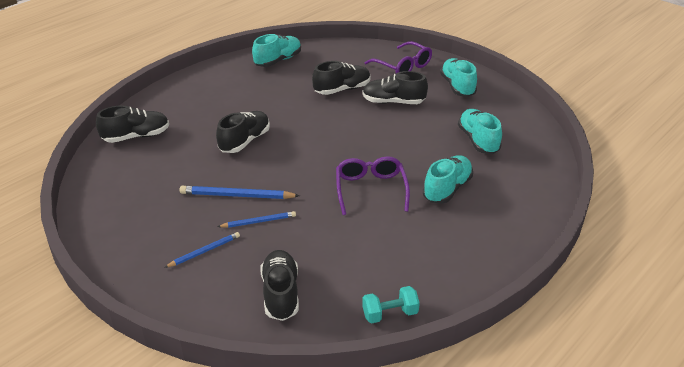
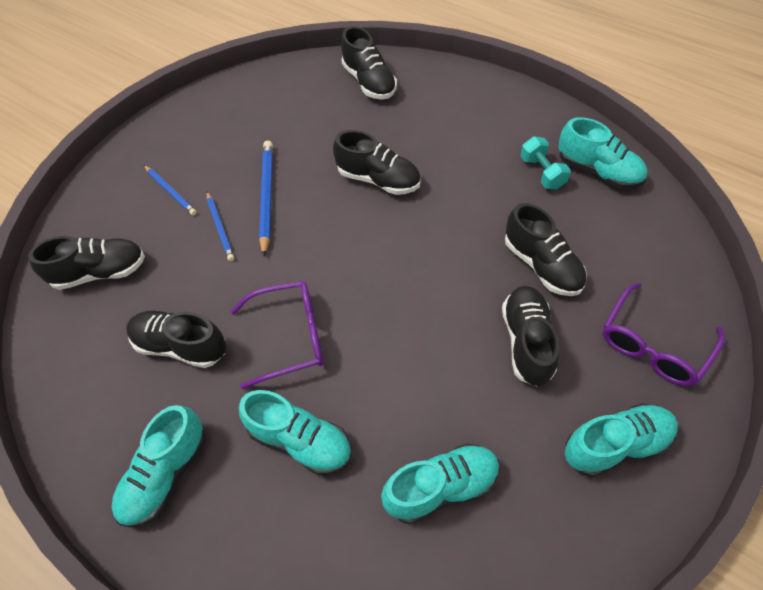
camera: 85 degrees right, 20 degrees up
(366, 243) = (181, 346): none -> black shoe
(390, 314) = (56, 386): turquoise dumbbell -> turquoise dumbbell (542, 172)
(466, 248) = (165, 474): none -> turquoise shoe

